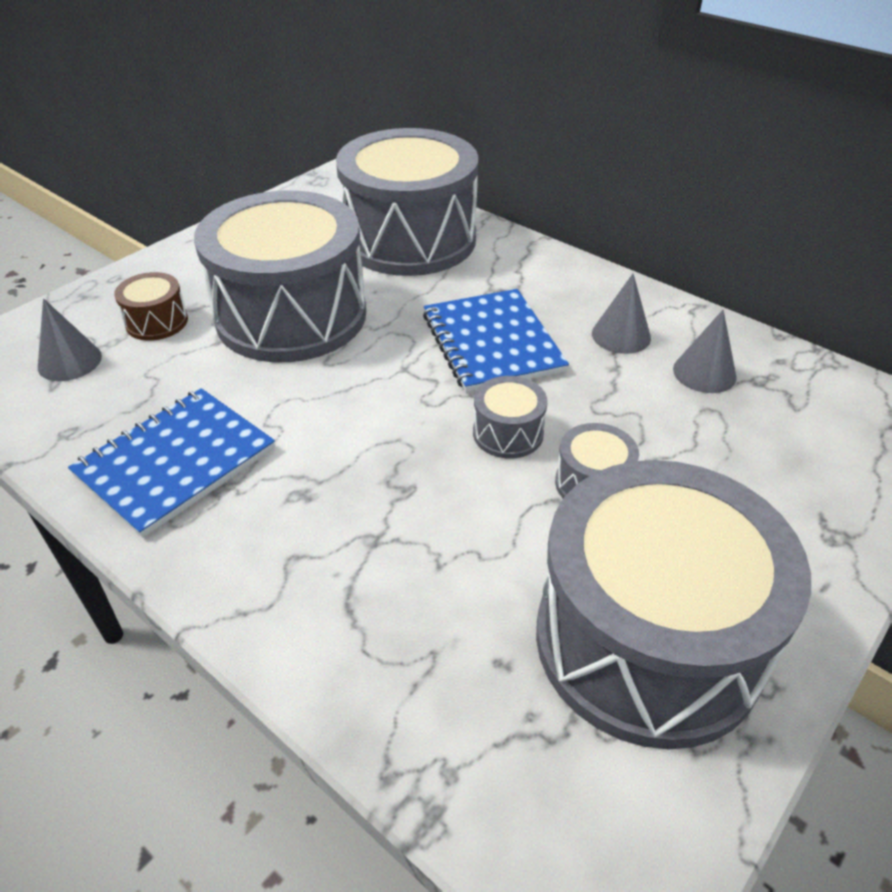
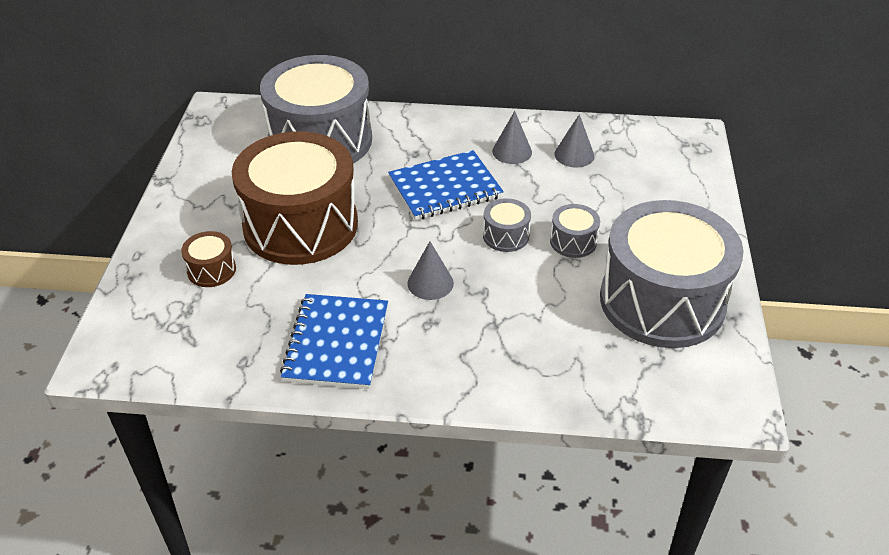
camera: 35 degrees left, 0 degrees up
(69, 361) = (183, 322): grey cone -> grey cone (430, 283)
(291, 315) = (300, 225): grey drum -> brown drum
(492, 343) = (445, 188): blue notebook -> blue notebook turned 60 degrees counterclockwise

